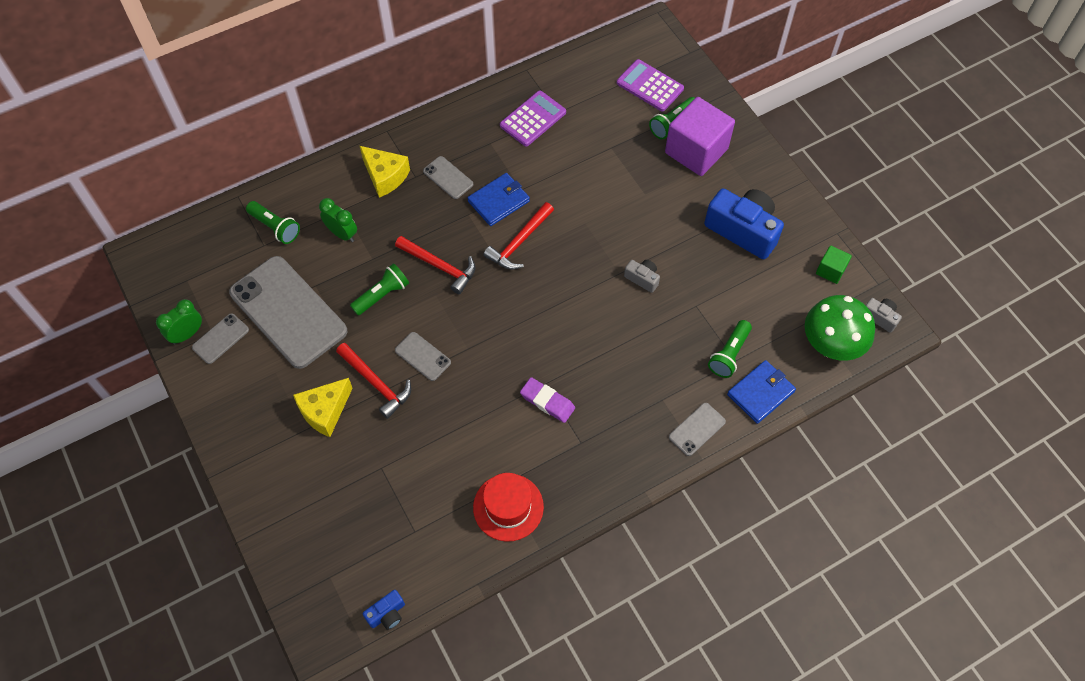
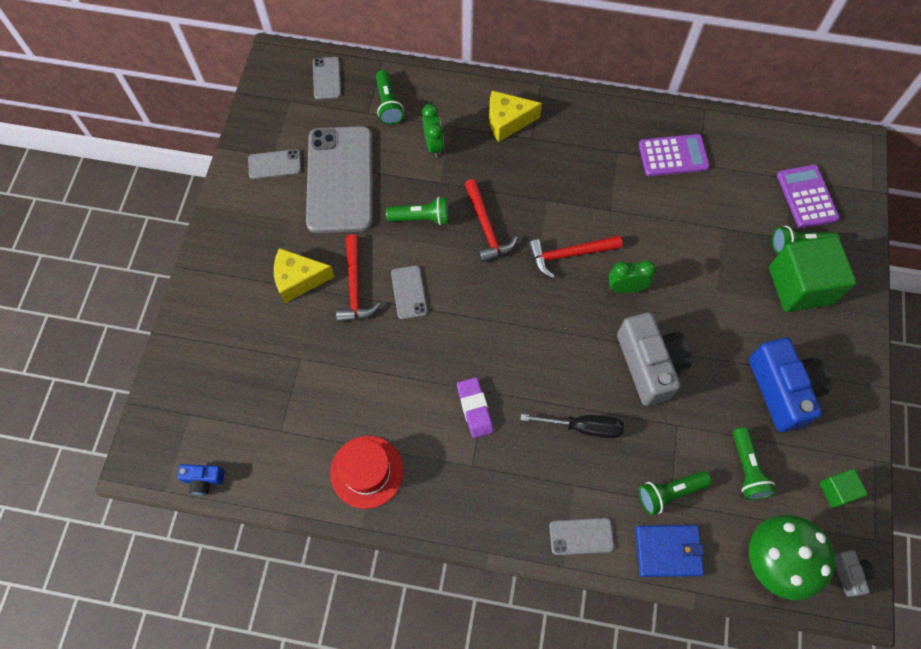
camera: 40 degrees right, 5 degrees up
(187, 334) = (255, 143): green clock -> green clock (625, 288)
(385, 176) = (507, 121): yellow cheese -> yellow cheese turned 90 degrees clockwise
(448, 178) = (557, 157): grey phone -> grey phone (326, 78)
(498, 201) = (582, 207): blue wallet -> none
(635, 355) = (583, 427): none -> black screwdriver
(642, 278) = (649, 364): grey camera -> grey camera, size x2.15
(696, 151) = (800, 285): purple cube -> green cube
(764, 299) = (747, 469): none -> green flashlight

